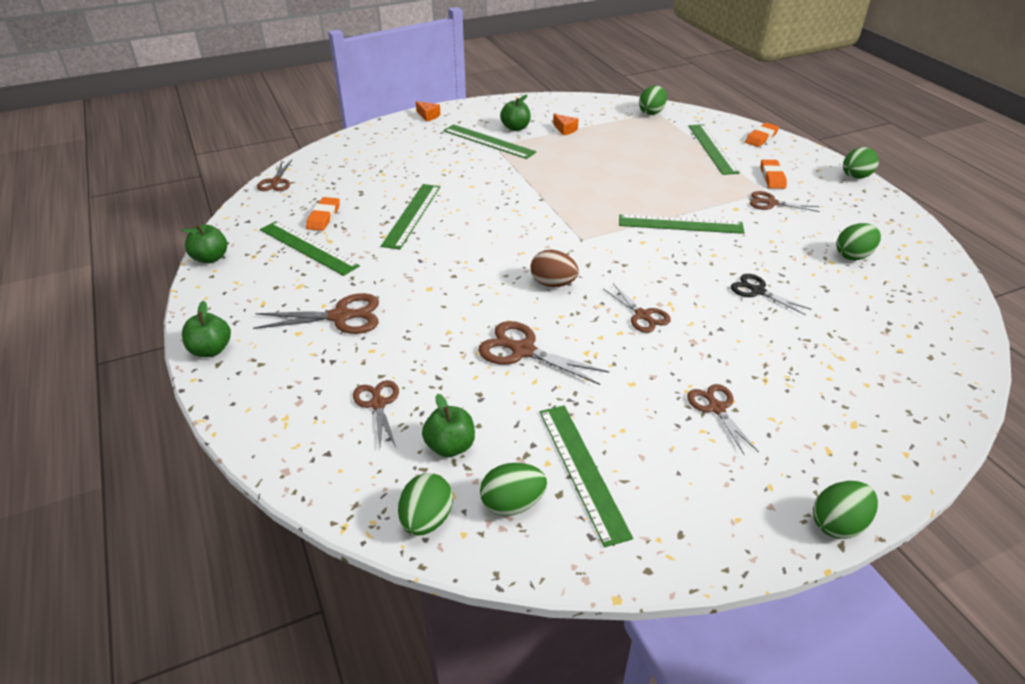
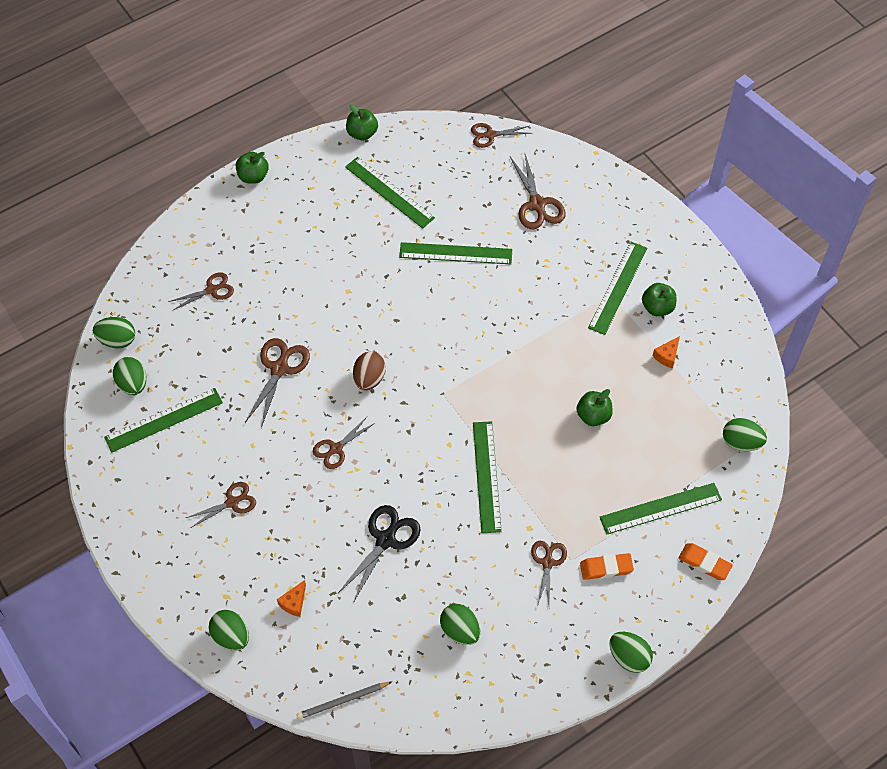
camera: 80 degrees right, 20 degrees up
(308, 248) = (389, 192): green ruler -> green ruler turned 75 degrees counterclockwise
(323, 217) = (438, 189): orange eraser -> none
(342, 316) = (302, 242): brown scissors -> brown scissors (537, 205)
(428, 116) = (663, 220): orange cheese -> orange cheese (294, 603)
(450, 446) = (177, 340): green apple -> green apple (593, 416)
(757, 291) = (386, 539): black scissors -> black scissors, size x1.51
(838, 524) = (132, 572): green egg -> green egg (231, 636)
(961, 338) = (343, 701): none -> grey pencil

